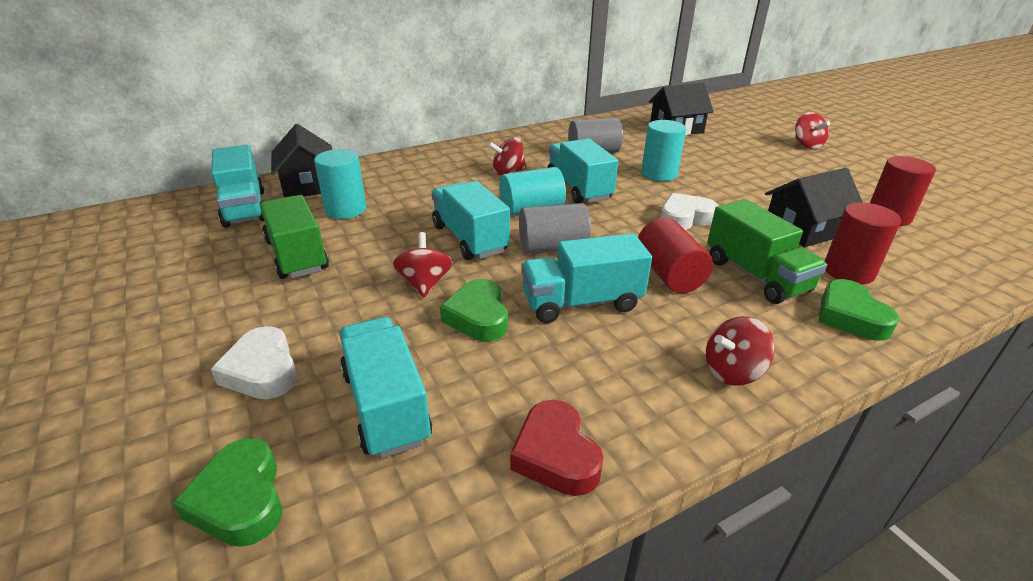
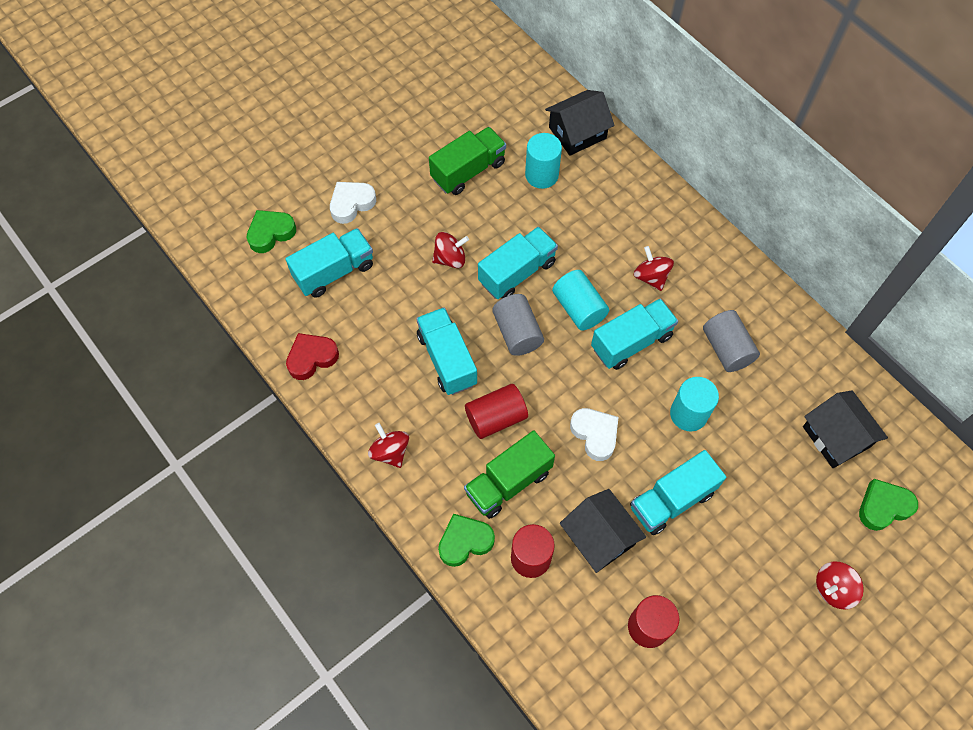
camera: 80 degrees right, 30 degrees up
(244, 208) = (526, 109): turquoise truck -> turquoise truck (672, 500)
(478, 317) = (419, 299): green heart -> green heart (883, 507)

